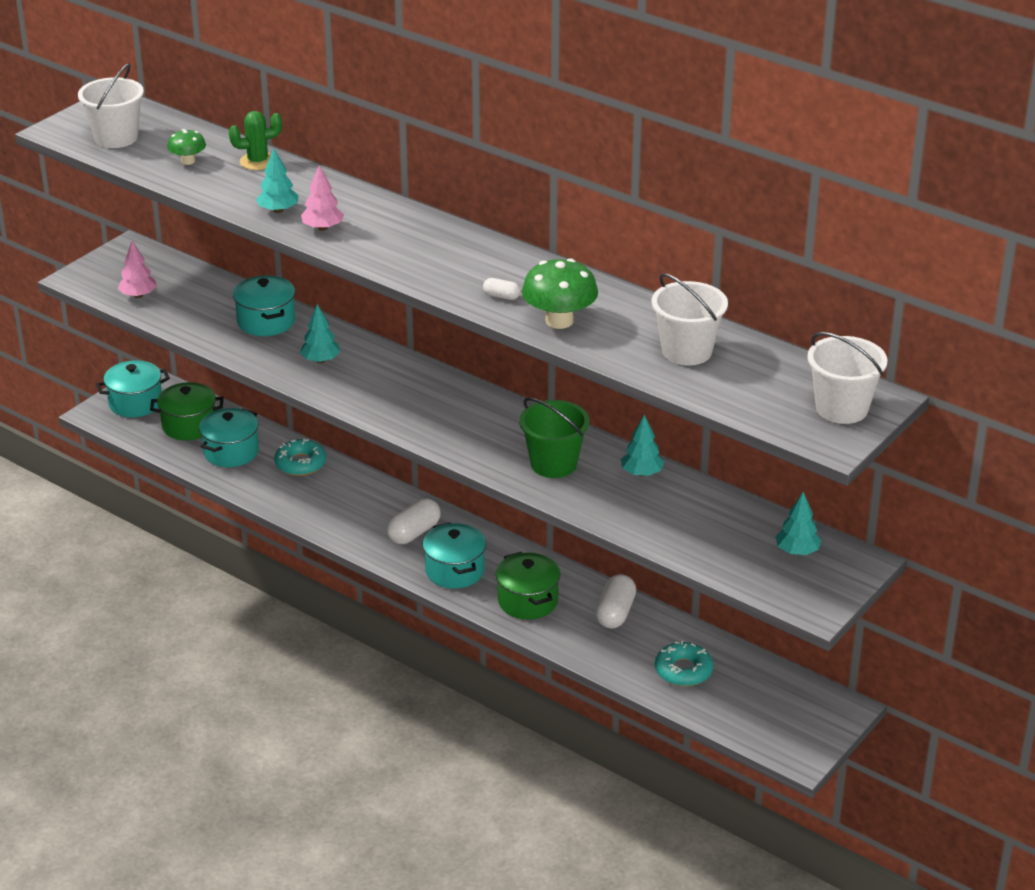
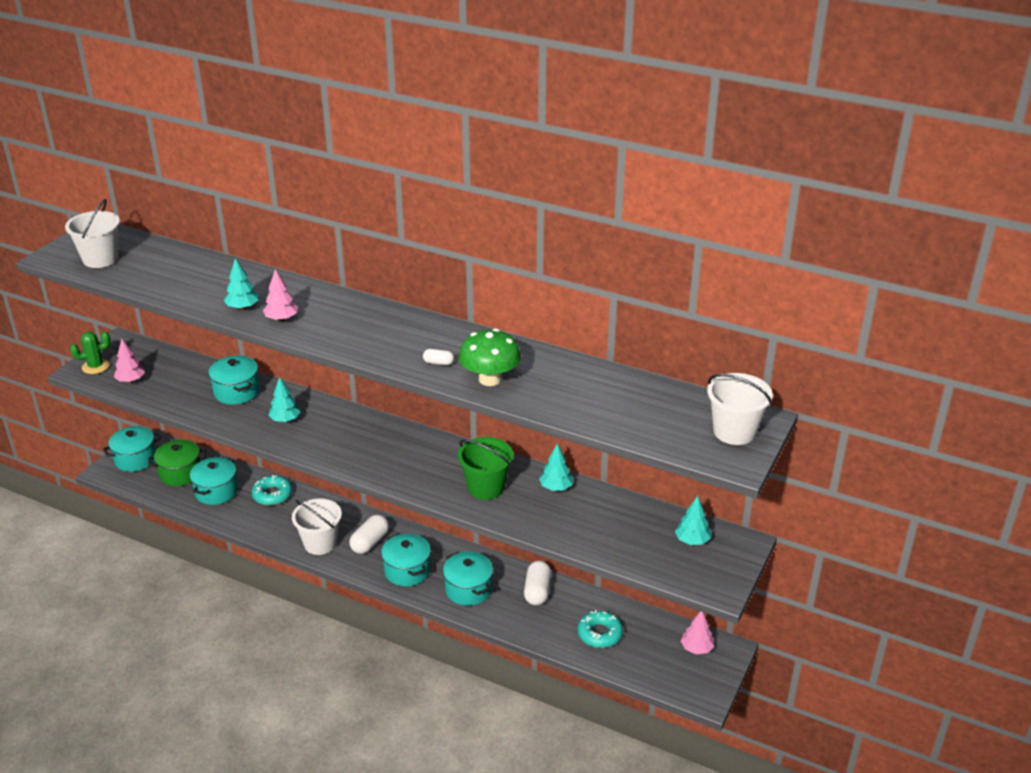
camera: 10 degrees left, 0 degrees up
(188, 161) = (162, 273): green mushroom -> none
(258, 161) = (219, 268): green cactus -> green cactus (95, 366)
(528, 601) = (468, 589): green pot -> turquoise pot
(687, 351) = (598, 395): white bucket -> white bucket (320, 543)
(804, 701) = (696, 648): none -> pink tree

